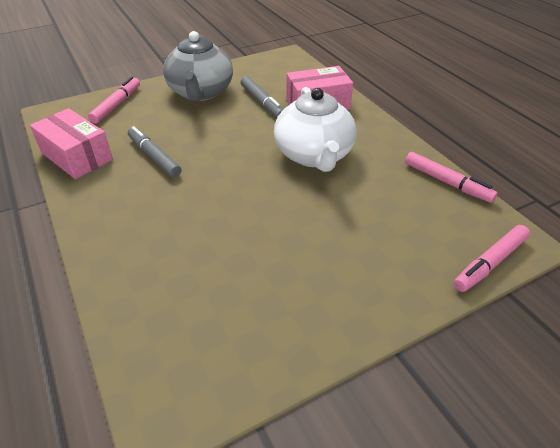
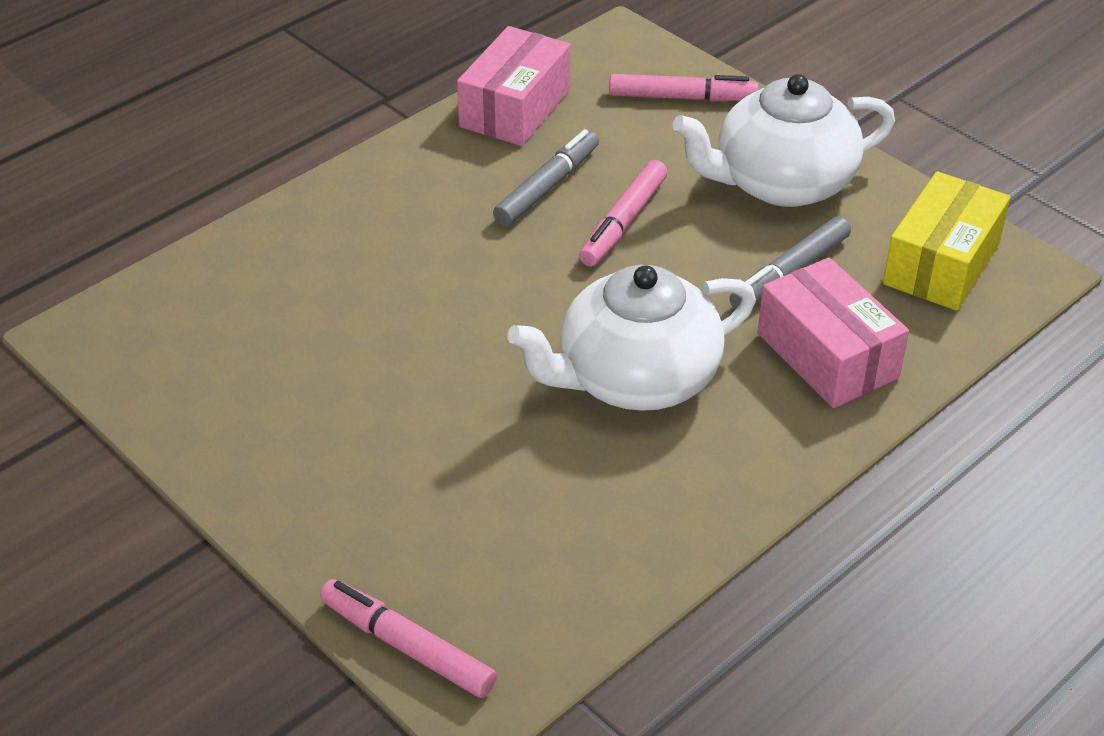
camera: 75 degrees right, 0 degrees up
(201, 92) = (781, 183): grey teapot -> white teapot
(274, 70) = (941, 263): none -> yellow box
(447, 182) = (624, 583): pink marker -> pink marker (623, 222)

